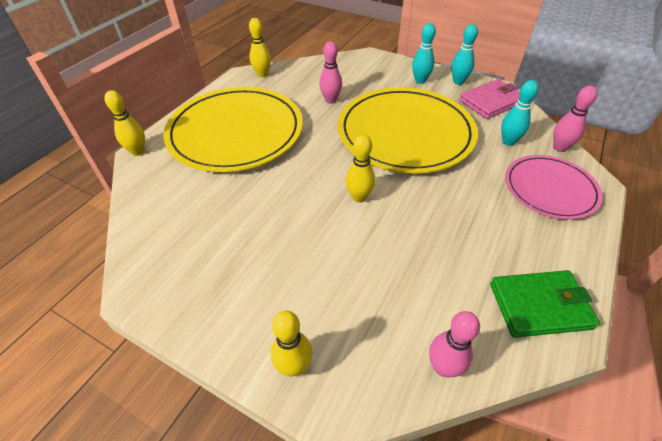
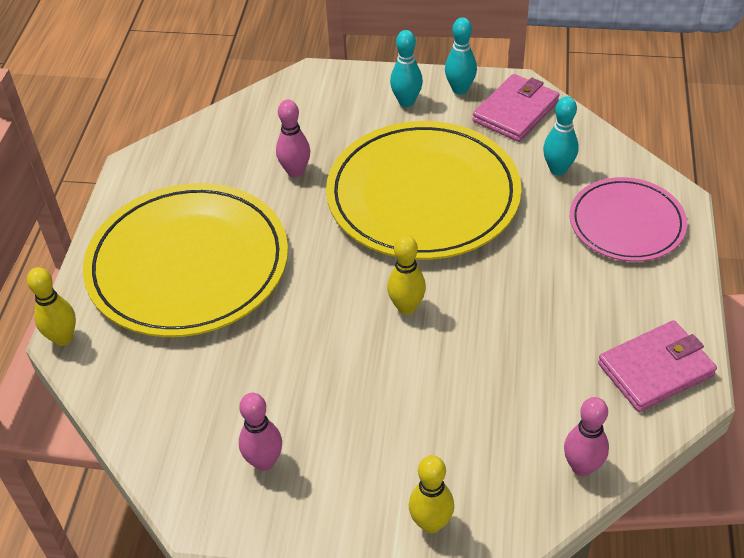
camera: 20 degrees left, 0 degrees up
(262, 74) = (167, 155): yellow bowling pin -> none
(539, 305) = (655, 369): green wallet -> pink wallet
(559, 148) = (621, 160): pink bowling pin -> pink bowling pin (264, 462)

